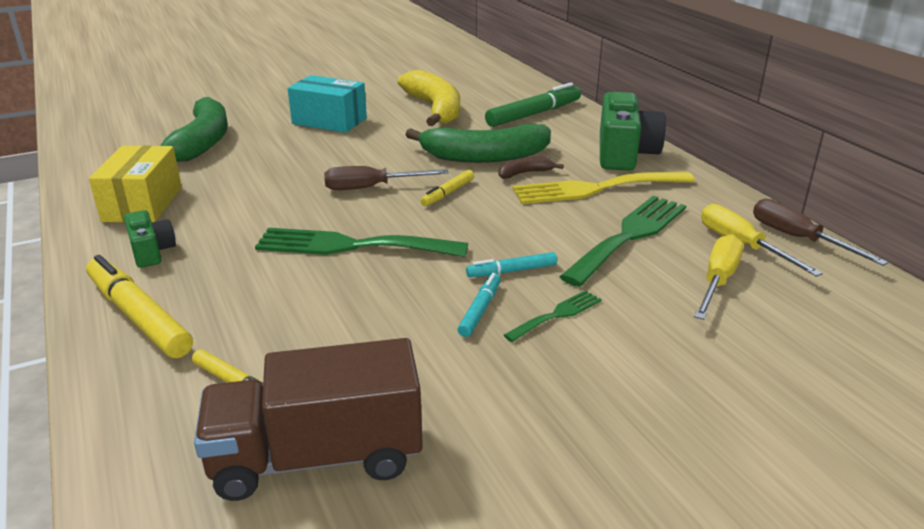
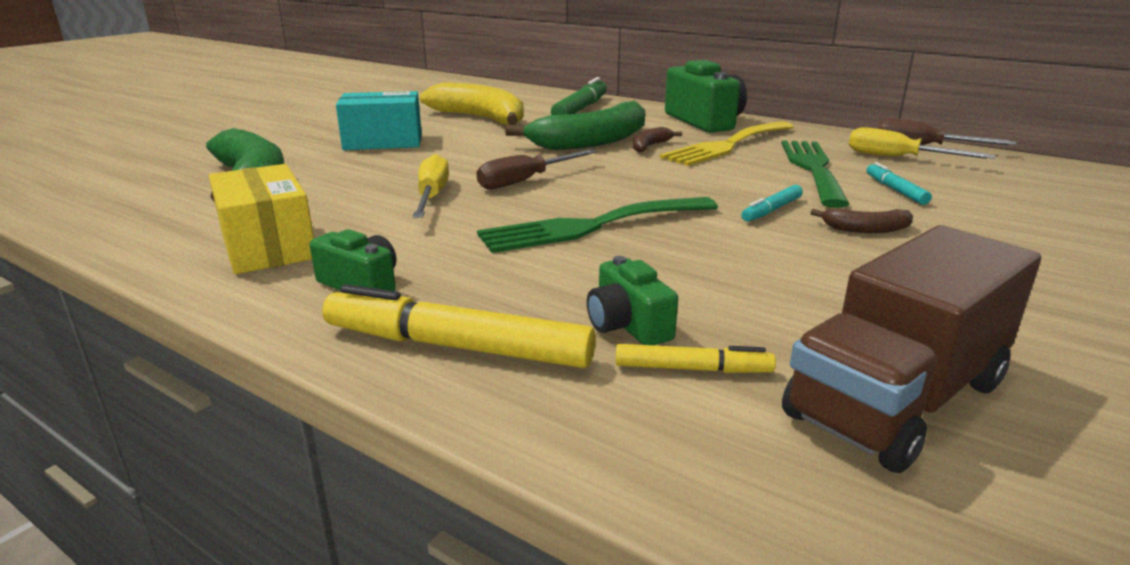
camera: 30 degrees left, 5 degrees down
(249, 337) = (627, 325): none -> green camera
(448, 193) = (609, 171): yellow marker -> none
(480, 310) = (801, 242): turquoise marker -> turquoise marker (895, 190)
(557, 315) = (866, 229): green fork -> brown banana
(718, 281) = (927, 181): yellow screwdriver -> yellow screwdriver (432, 196)

